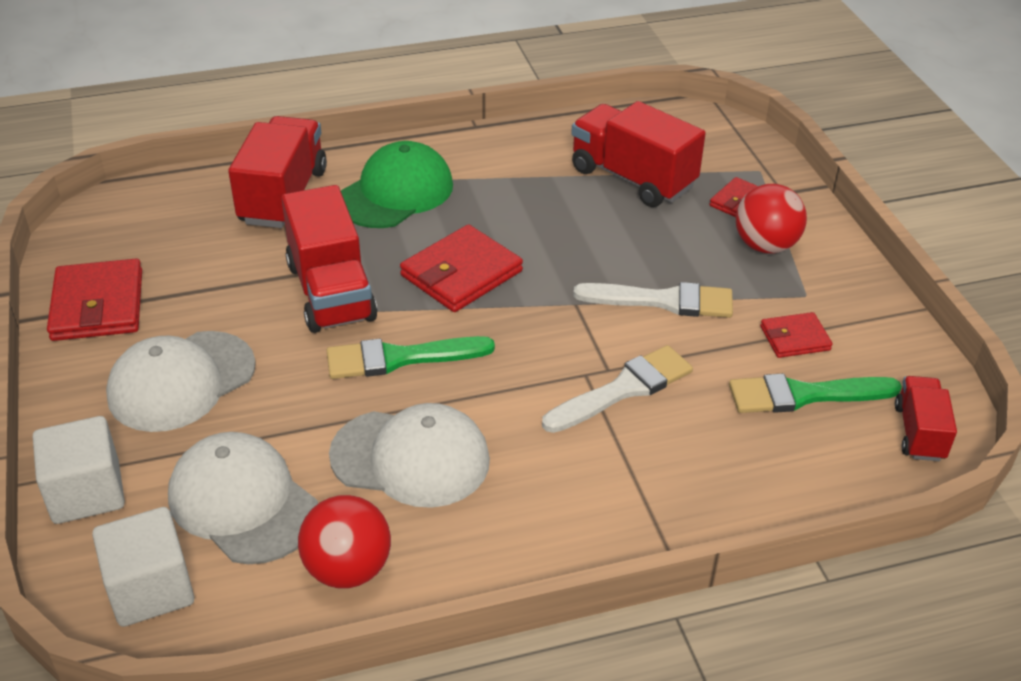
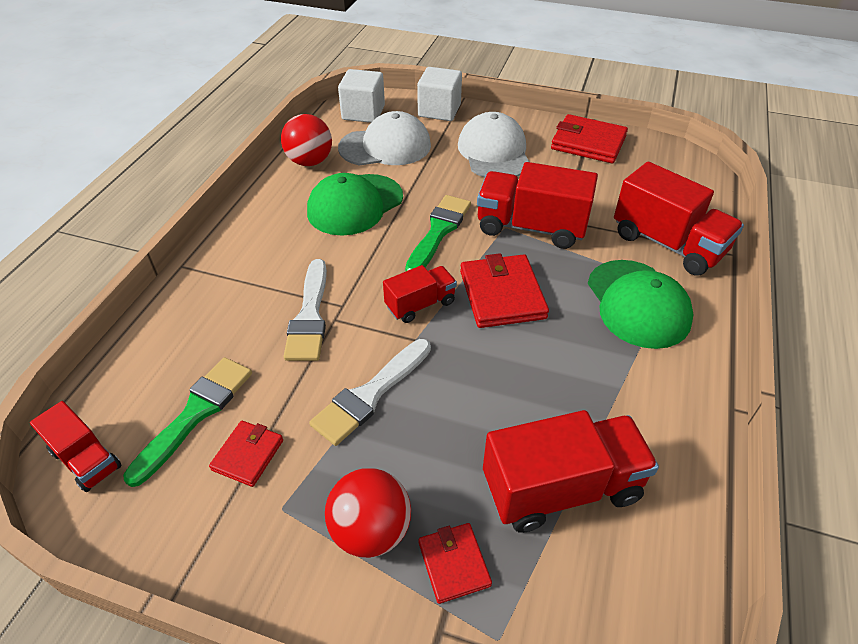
camera: 125 degrees right, 5 degrees up
(410, 458) = (355, 205): white cap -> green cap
(528, 320) = (420, 304): none -> red truck

